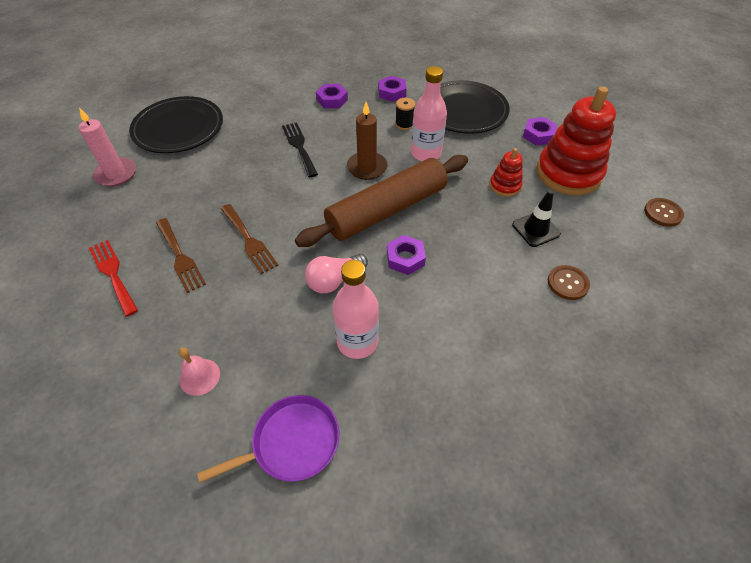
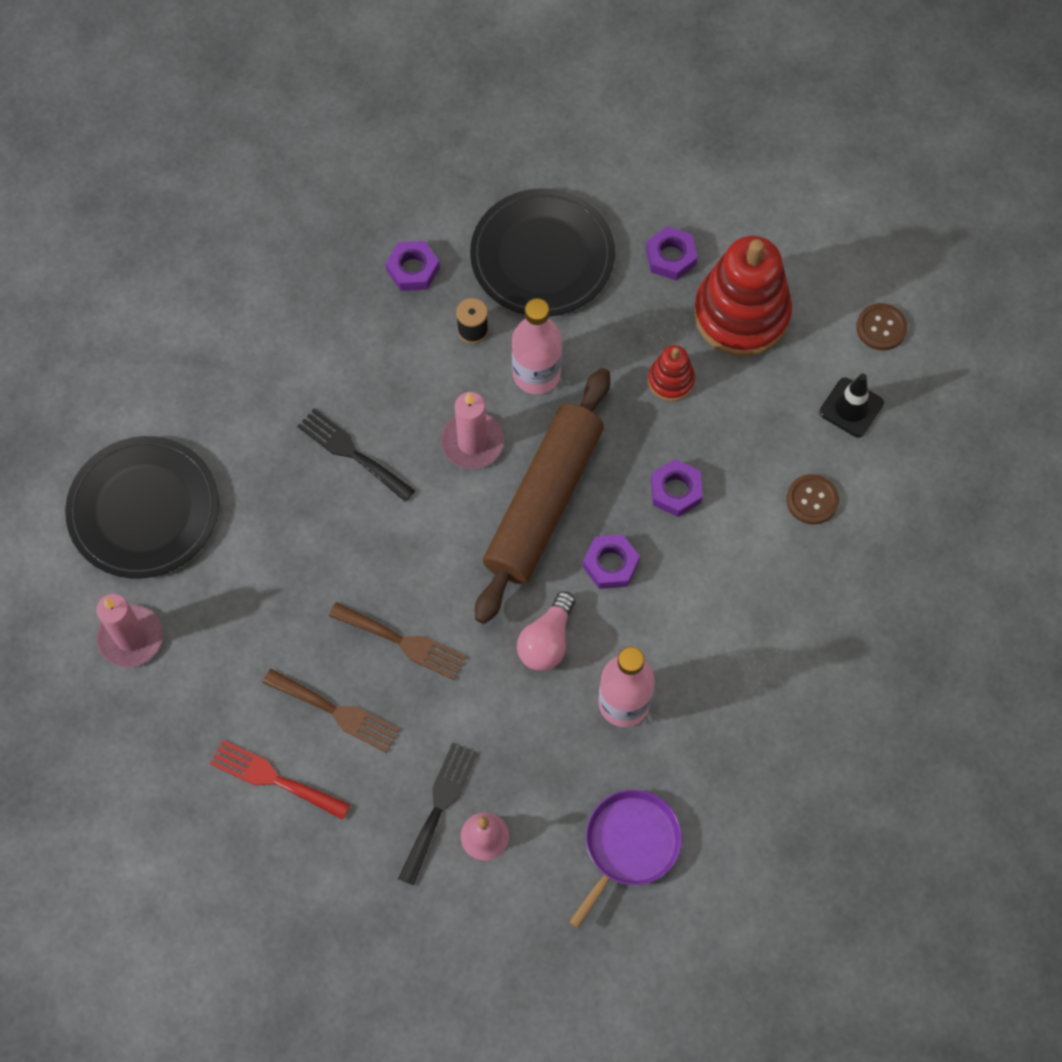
camera: 30 degrees left, 15 degrees up
(188, 341) = (439, 806): none -> black fork
(332, 100) = (332, 332): purple nut -> purple nut (675, 491)
(367, 167) = (472, 442): brown candle -> pink candle
(535, 229) = (742, 436): black traffic cone -> black traffic cone (851, 408)

